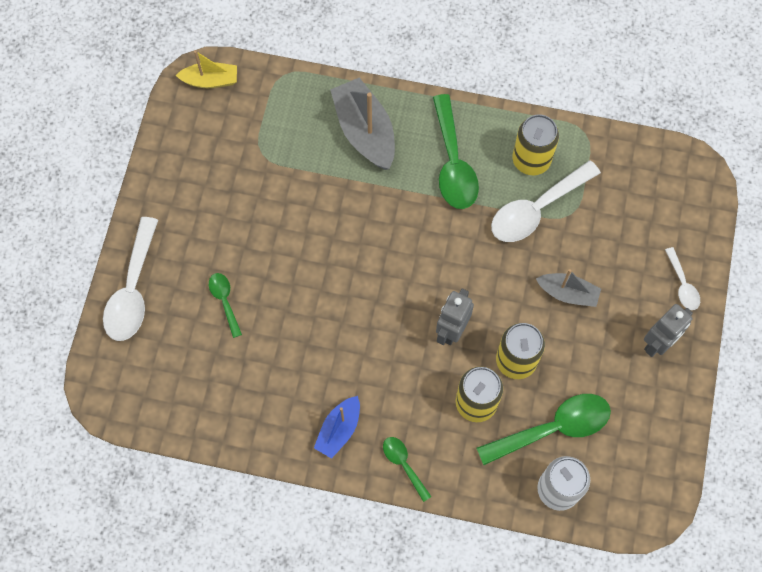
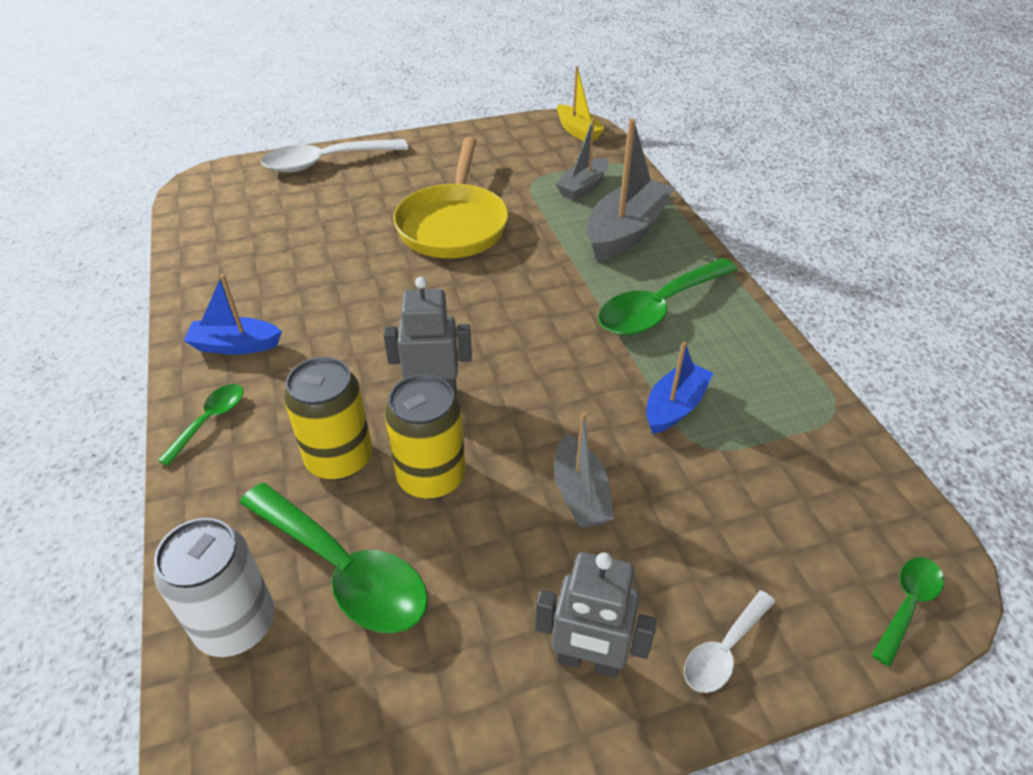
camera: 60 degrees right, 25 degrees down
(224, 301) = (350, 214): green spoon -> green spoon (907, 604)
(285, 237) = (453, 225): none -> yellow pan
(293, 125) = (583, 187): none -> grey boat
(531, 160) = (737, 373): yellow can -> none
(536, 209) = (674, 406): white spoon -> blue boat

